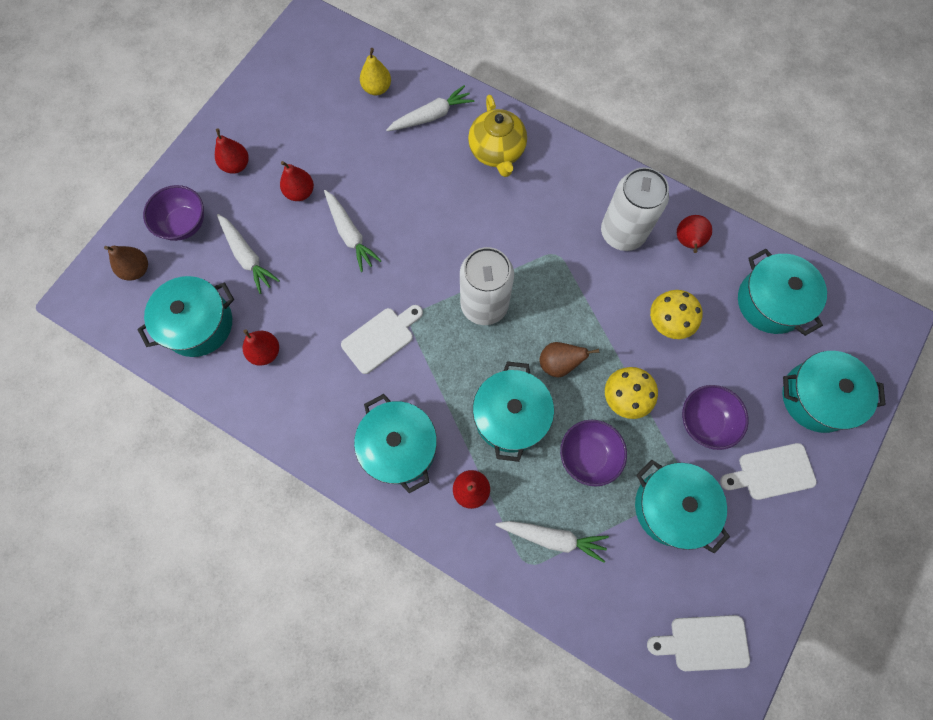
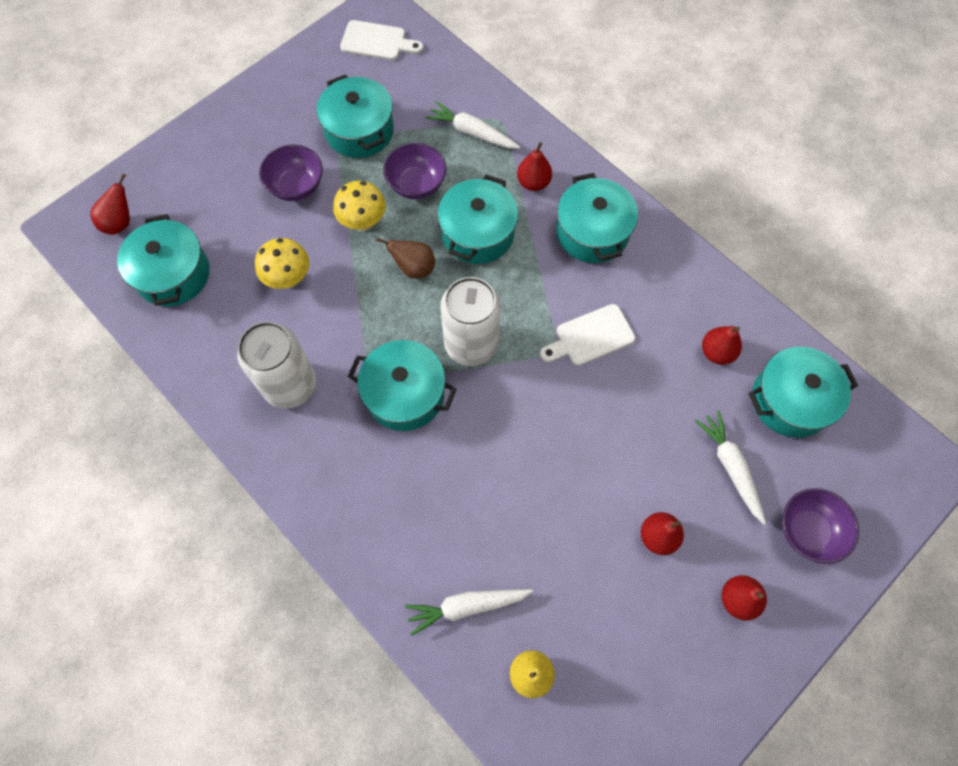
camera: 165 degrees left, 5 degrees down
(137, 269) = (864, 484): brown pear -> none
(350, 234) = (604, 464): white carrot -> none
(497, 152) = (397, 528): yellow teapot -> none
(688, 242) = (224, 356): red pear -> red pear (120, 222)
(771, 472) = (259, 135): white cutting board -> none
(817, 397) = (182, 181): turquoise pot -> turquoise pot (405, 394)

